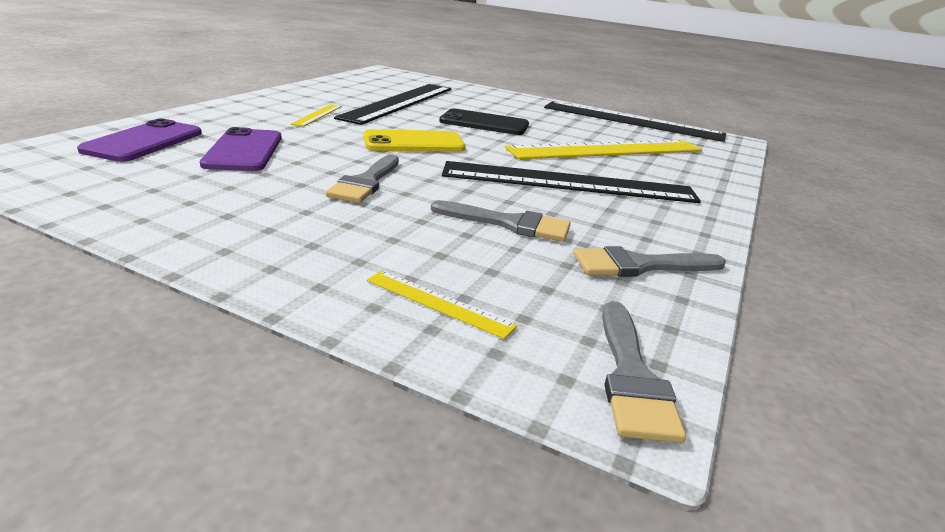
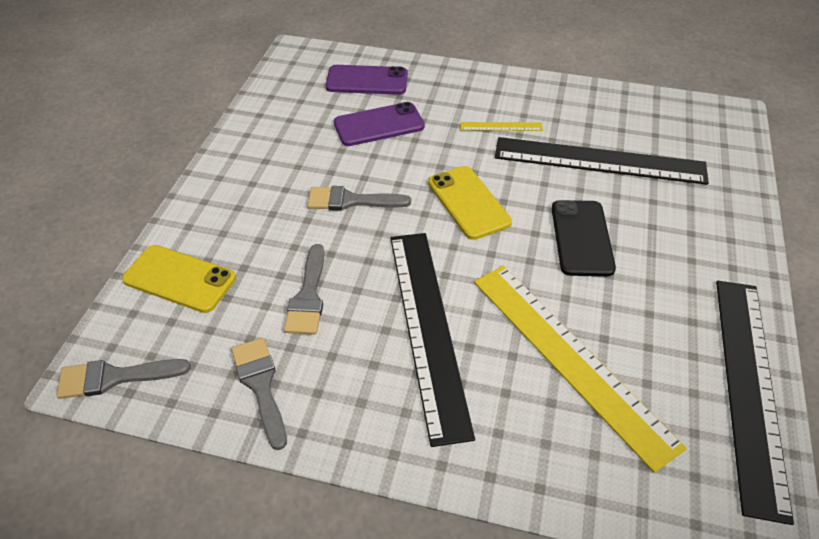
camera: 80 degrees right, 20 degrees up
(438, 302) = (179, 279): yellow ruler -> yellow phone

